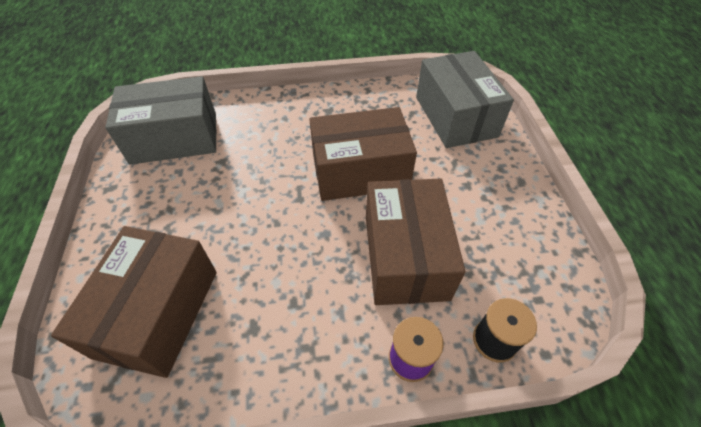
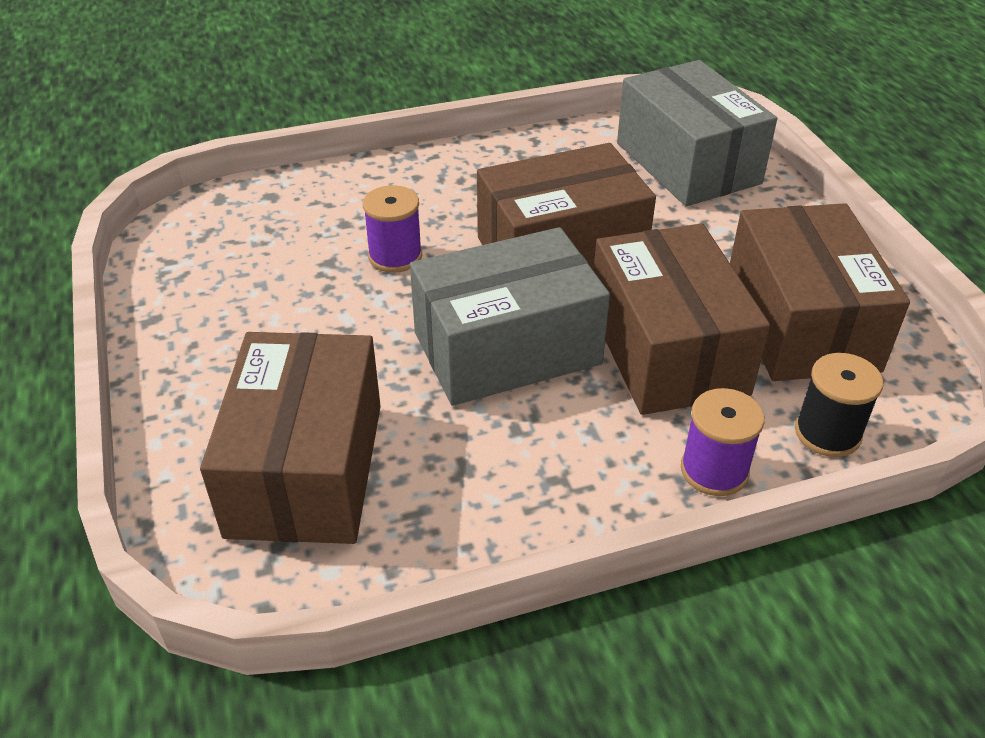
camera: 10 degrees left, 10 degrees down
(174, 138) = (234, 239): grey box -> grey box (507, 348)
(261, 162) = (395, 256): none -> purple spool
(497, 248) = (800, 324): none -> brown box

